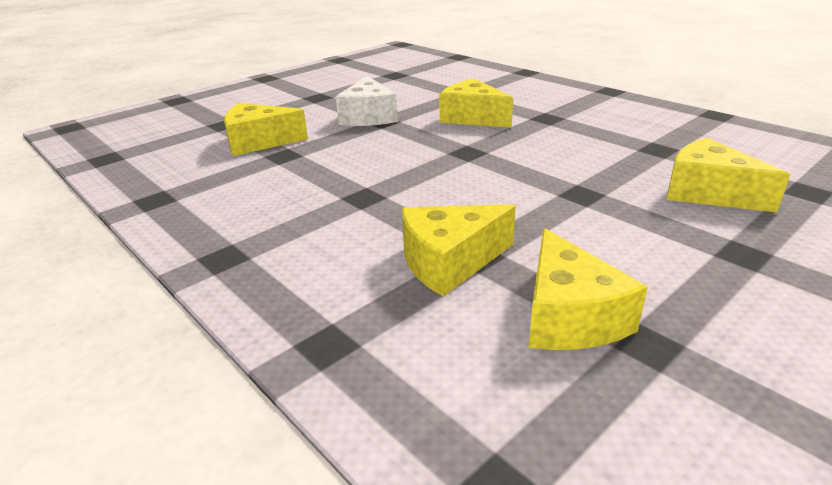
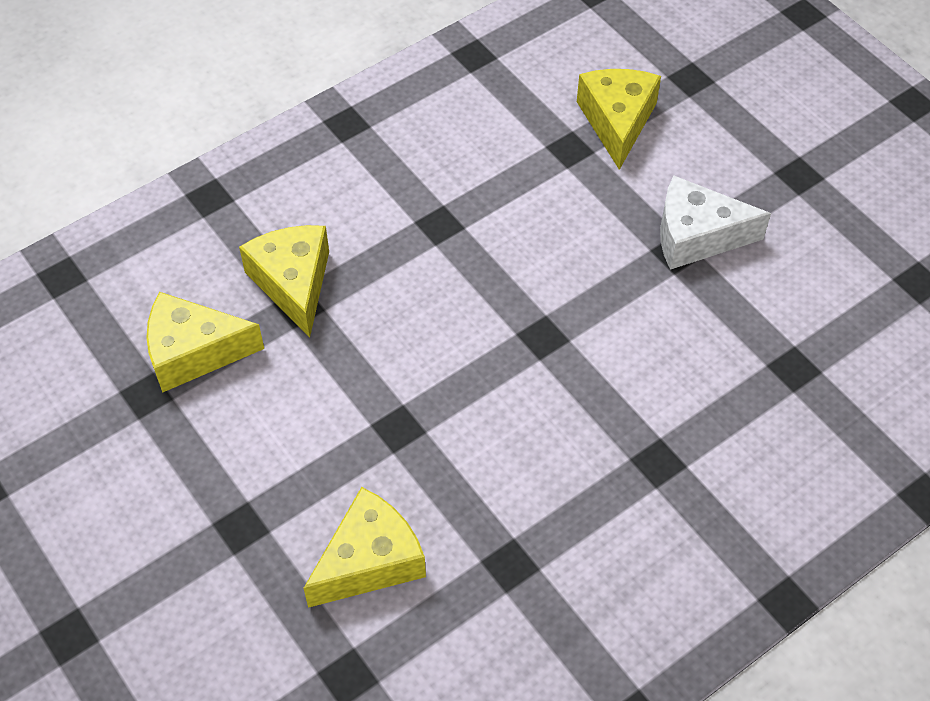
camera: 95 degrees right, 25 degrees up
(472, 118) = (672, 363): yellow cheese -> none

